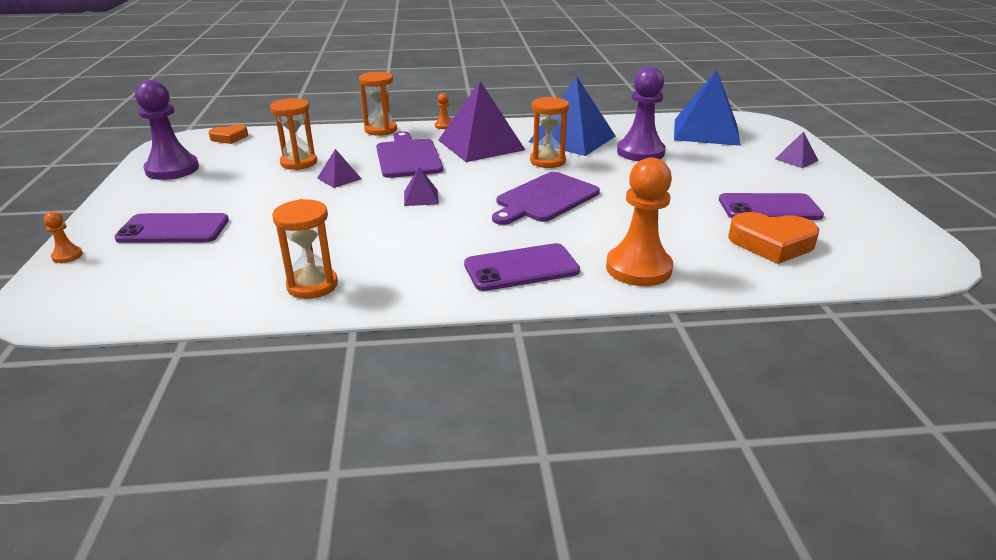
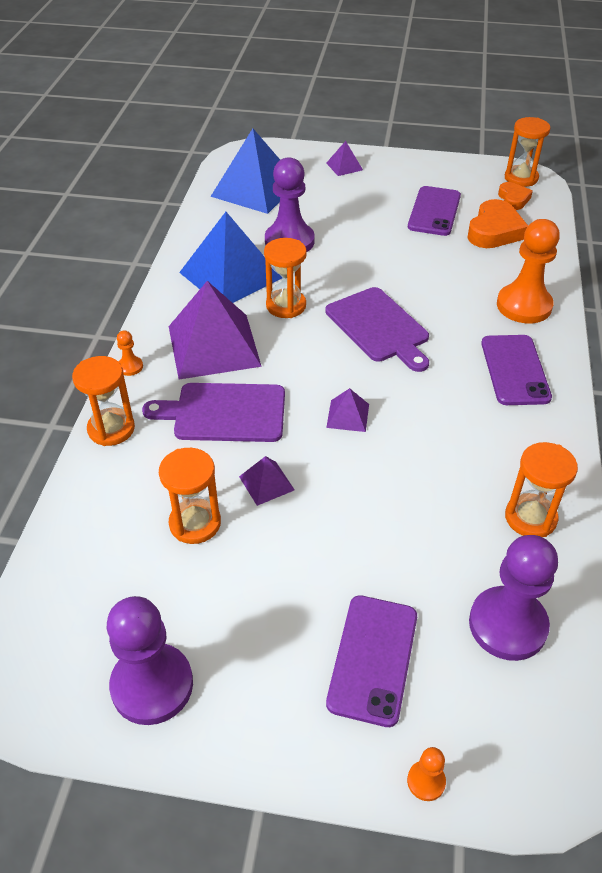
camera: 75 degrees left, 15 degrees up
(192, 280) = (507, 625): none -> purple pawn
(229, 138) = (43, 613): orange heart -> orange heart (513, 199)
(919, 254) = (521, 178): none -> orange hourglass

